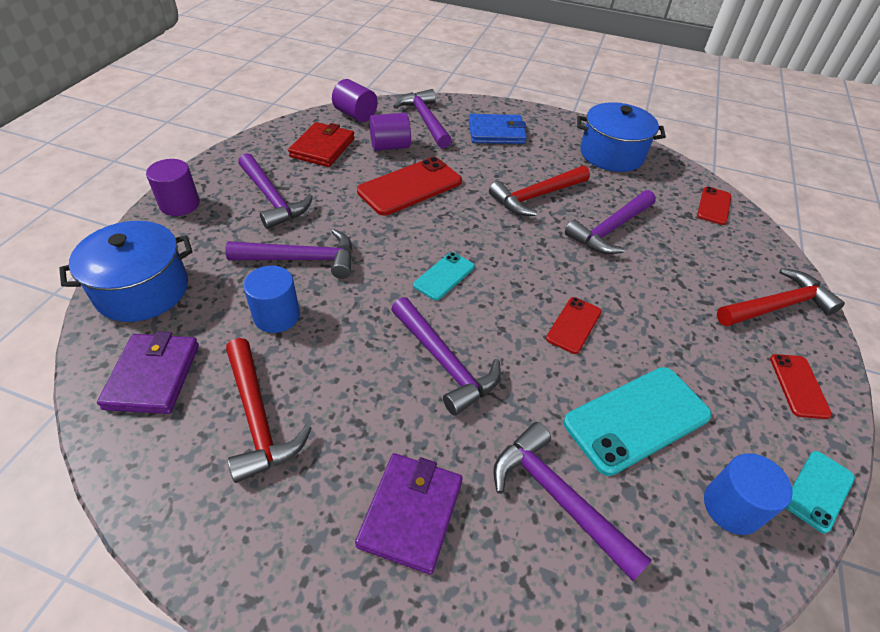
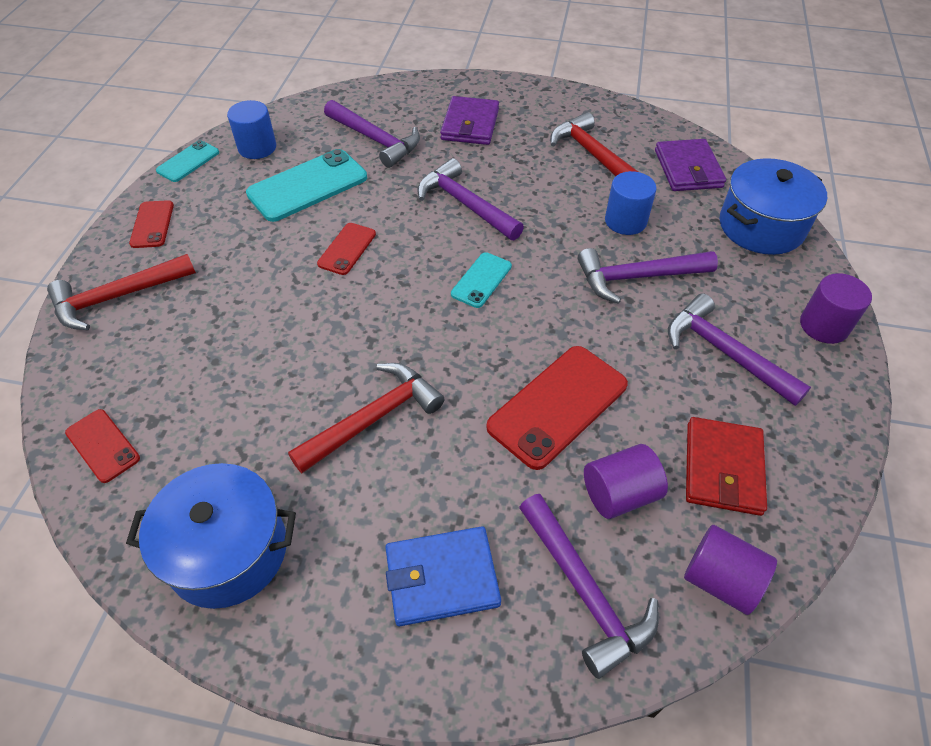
camera: 175 degrees right, 5 degrees up
(610, 229) = (278, 374): purple hammer -> none
(714, 206) = (102, 445): red phone -> red phone turned 60 degrees counterclockwise

